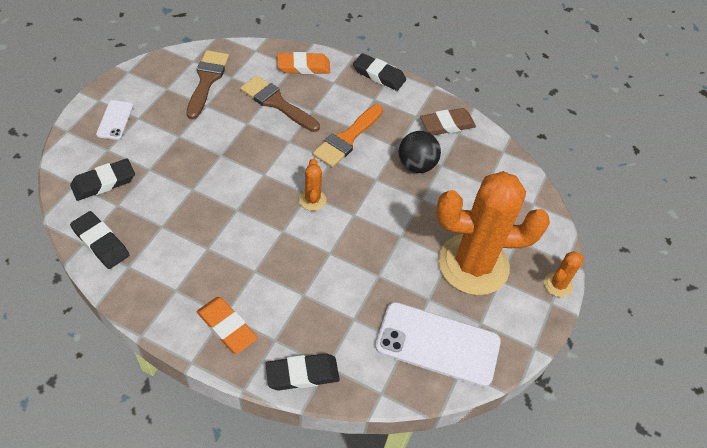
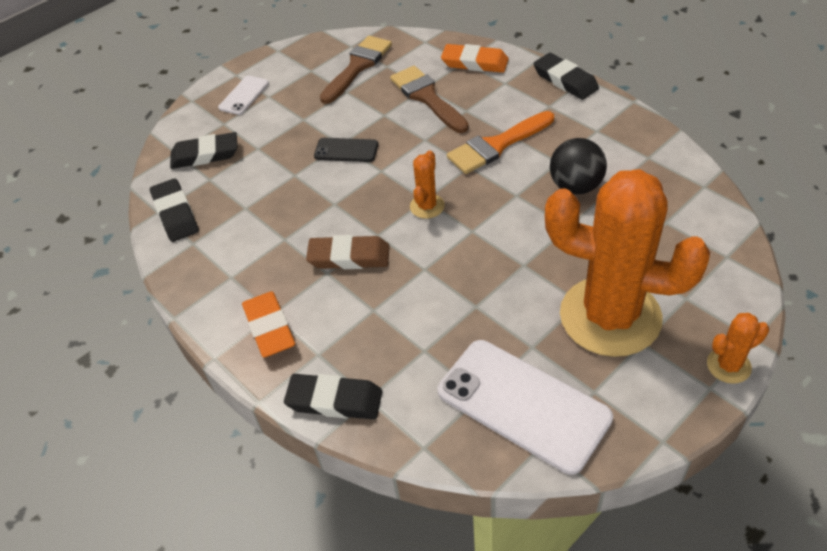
camera: 30 degrees right, 5 degrees down
(228, 160) = (346, 150): none -> black phone
(447, 125) = (635, 145): brown eraser -> brown eraser (349, 257)

